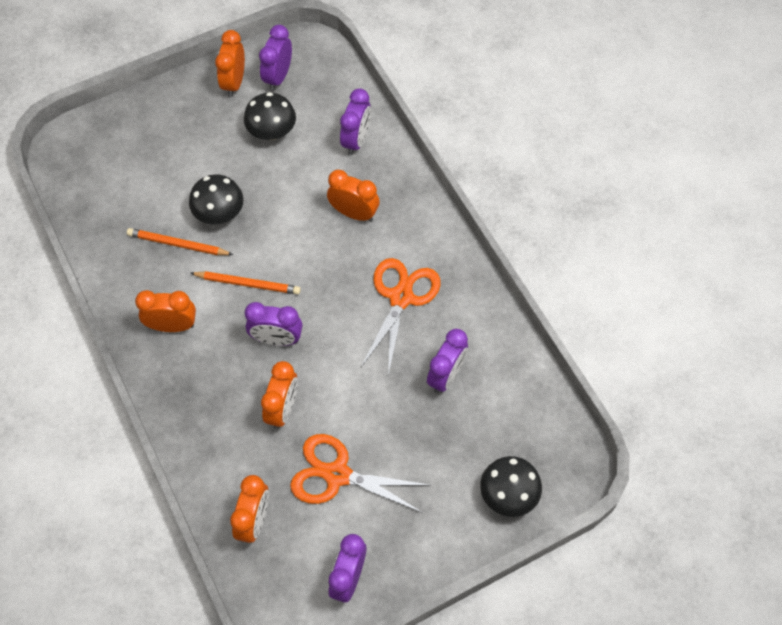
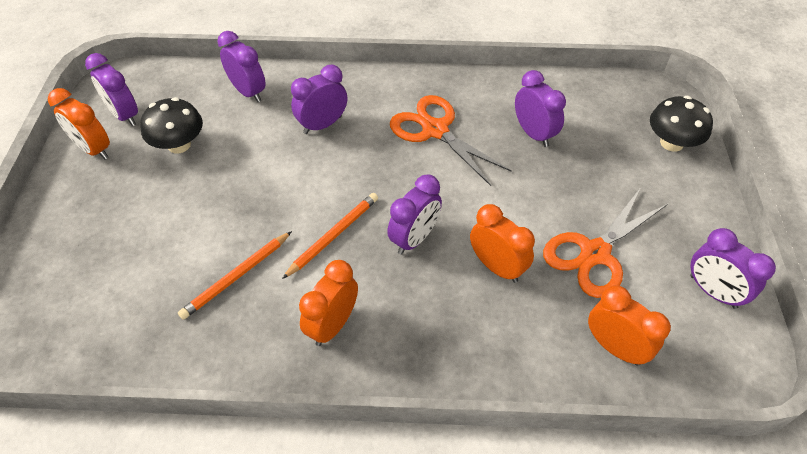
camera: 60 degrees left, 10 degrees down
(219, 213) = (231, 224): black mushroom -> none
(354, 213) = (322, 125): orange clock -> purple clock

